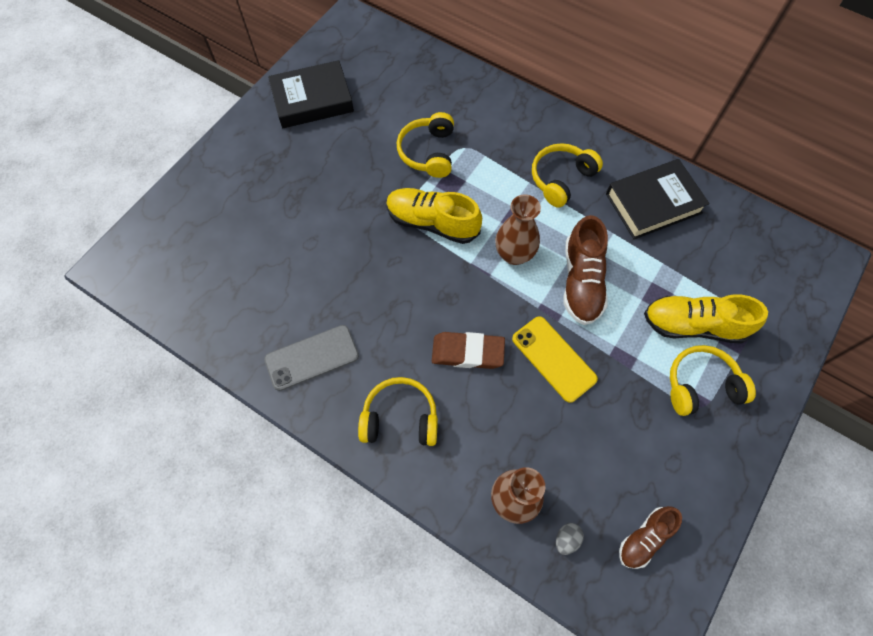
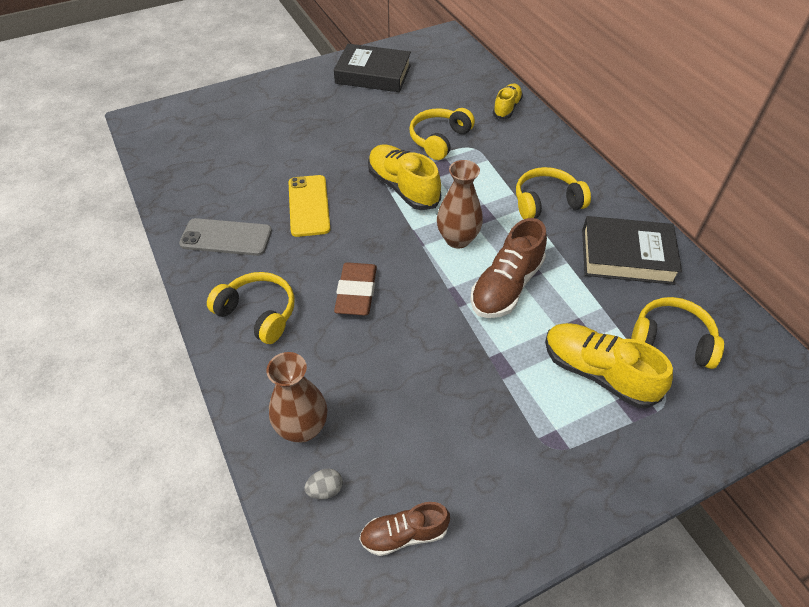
camera: 30 degrees right, 15 degrees down
(464, 87) = (507, 108): none -> yellow shoe
(467, 352) = (356, 292): brown eraser -> brown eraser turned 60 degrees clockwise
(553, 358) = (431, 334): yellow phone -> yellow phone (309, 206)
(701, 385) = (568, 429): yellow headphones -> yellow headphones (672, 340)

